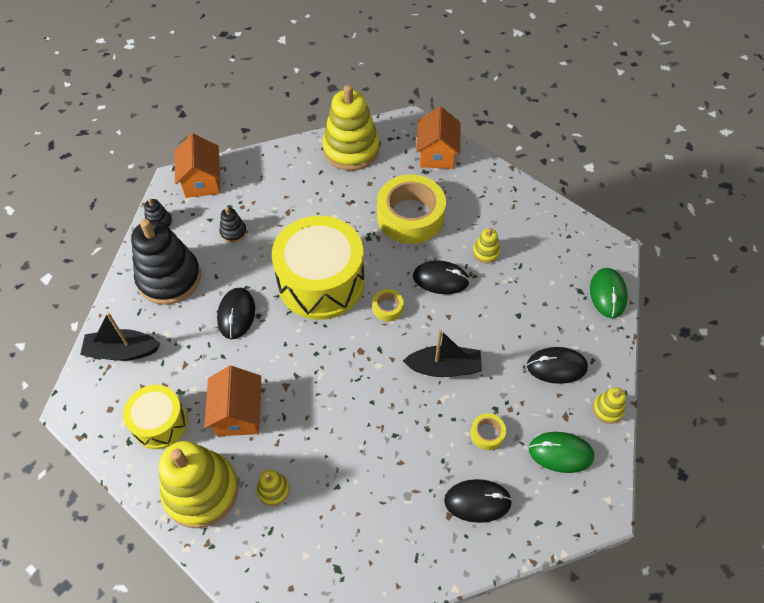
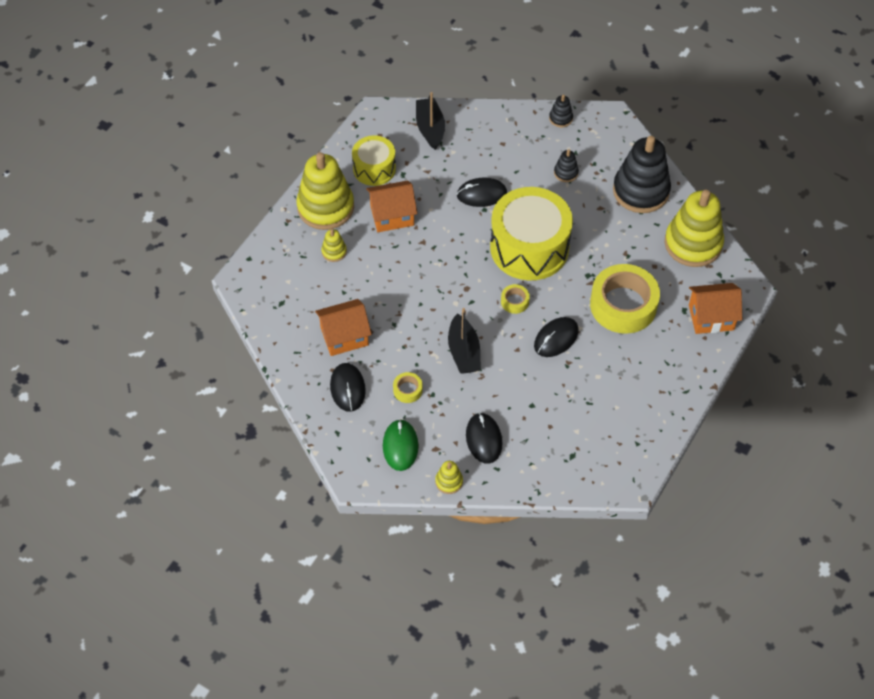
camera: 80 degrees right, 0 degrees up
(169, 278) = (506, 140): black stacking toy -> black stacking toy (641, 191)
(202, 181) = (617, 136): orange house -> orange house (344, 336)
(440, 279) = (556, 338): black mouse -> black mouse turned 45 degrees clockwise
(486, 252) = (597, 372): yellow stacking toy -> none
(607, 294) = (574, 480): green mouse -> none

